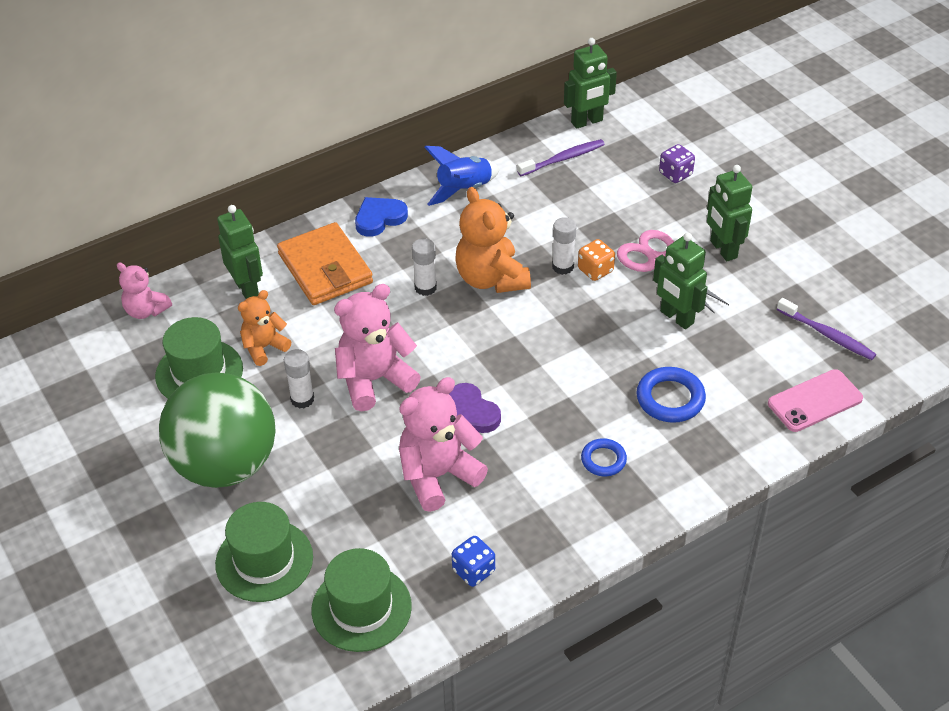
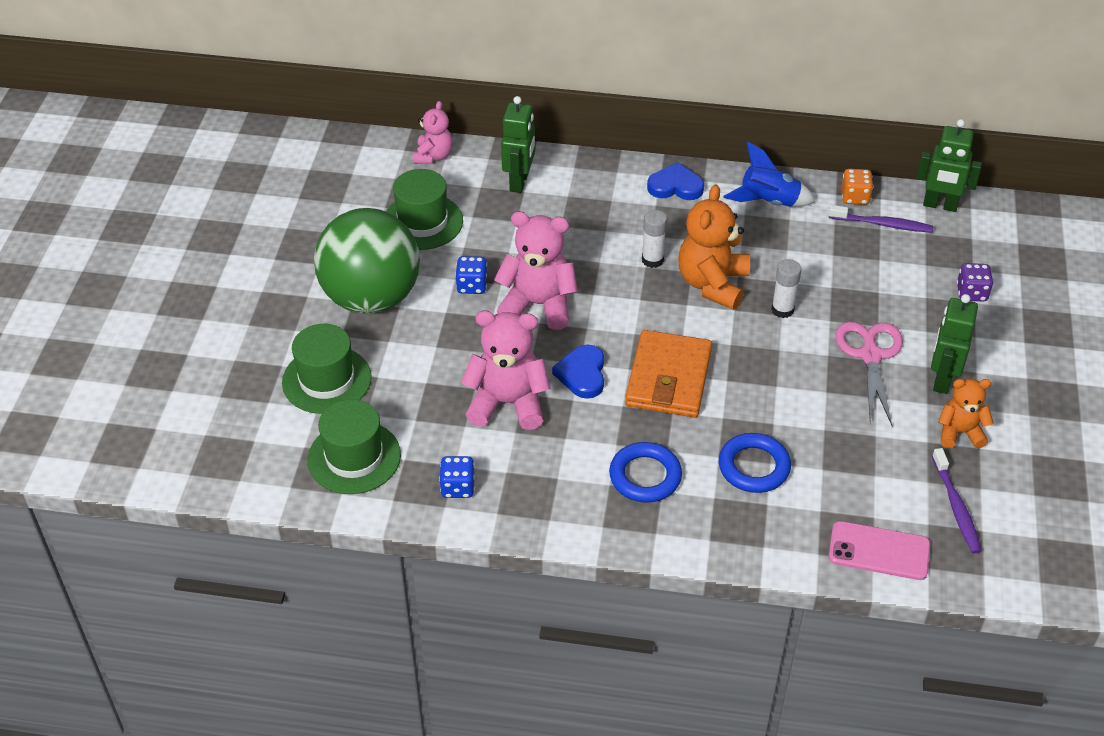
camera: 40 degrees right, 0 degrees up
(146, 310) = (433, 156): pink teddy bear -> pink teddy bear turned 150 degrees counterclockwise
(264, 347) = (485, 232): orange teddy bear -> orange teddy bear (959, 432)
(302, 399) = (472, 286): white glue stick -> blue dice
(325, 268) = (592, 200): orange wallet -> orange wallet (668, 378)
(470, 413) = (582, 374): purple heart -> blue heart
(595, 270) = (807, 329): orange dice -> orange dice (854, 197)
(603, 460) = (645, 476): blue ring -> blue ring, size x1.56
(676, 317) = (834, 408): green robot -> none

